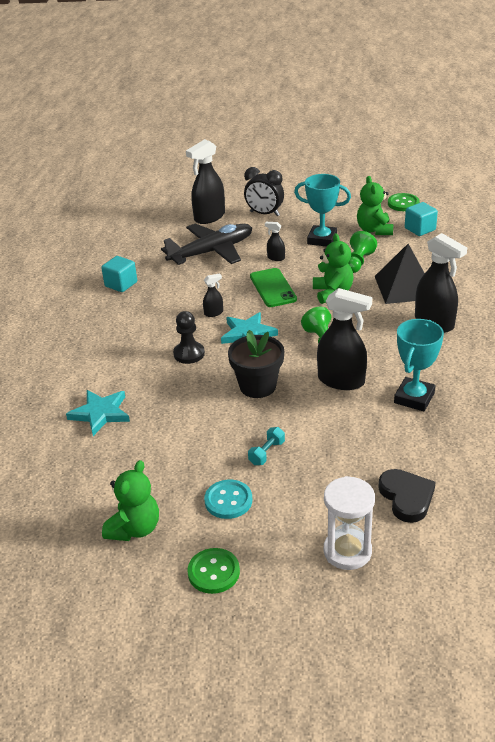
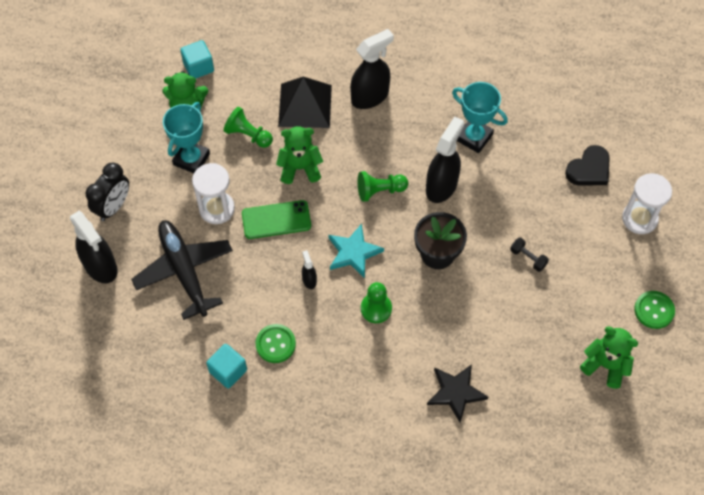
camera: 85 degrees left, 25 degrees up
(100, 413) = (455, 392): turquoise star -> black star
(189, 354) = (376, 308): black pawn -> green pawn
(228, 500) = (581, 293): turquoise button -> none
(267, 453) = (528, 258): turquoise dumbbell -> black dumbbell
(276, 258) = (217, 209): black spray bottle -> white hourglass
(403, 203) = (138, 69): green button -> green button (275, 344)
(406, 497) = (589, 169): black heart -> black heart turned 150 degrees clockwise

